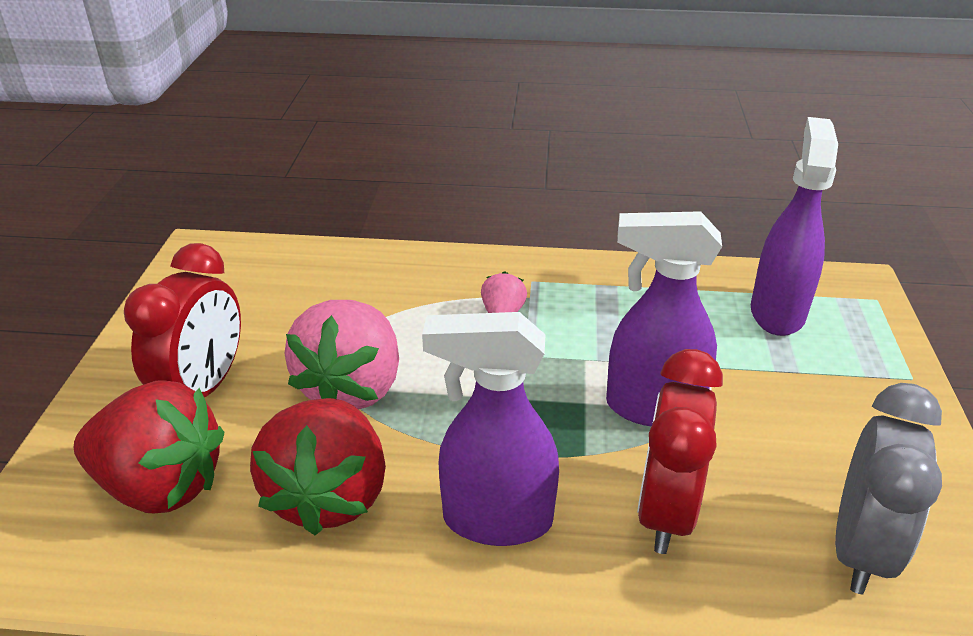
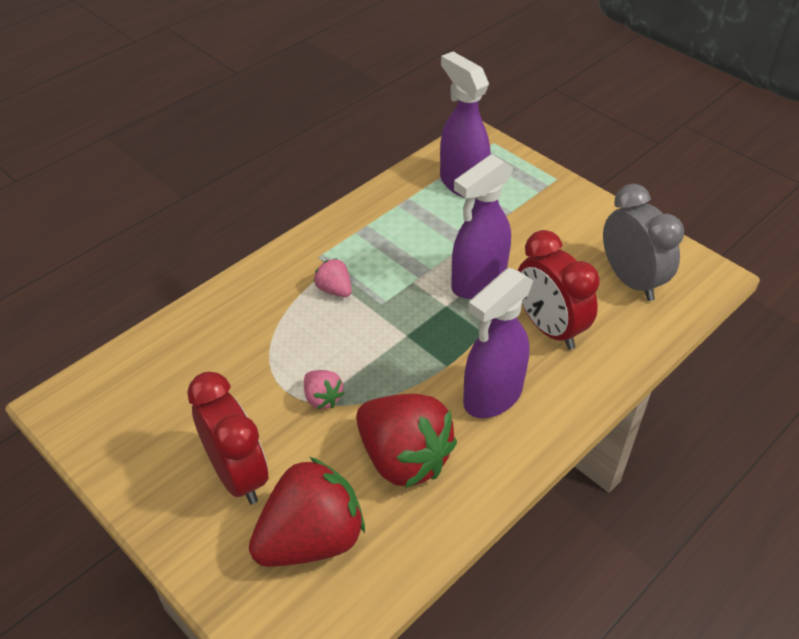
camera: 50 degrees left, 10 degrees up
(352, 388) = (322, 398): pink strawberry -> pink strawberry, size x0.46

